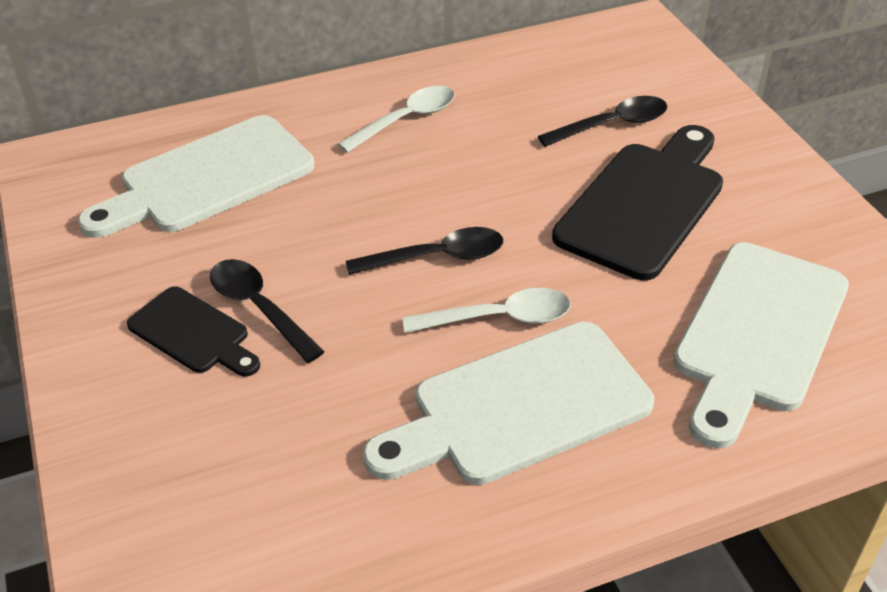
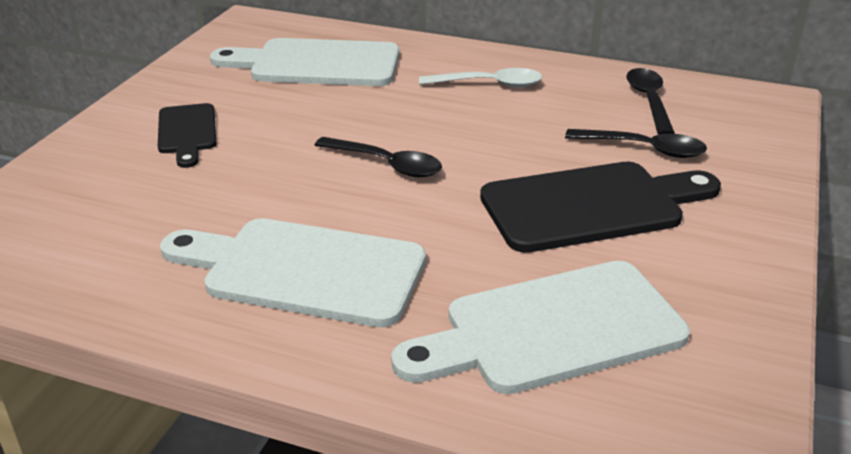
camera: 40 degrees right, 10 degrees down
(259, 308) = (240, 138): black spoon -> black spoon (649, 101)
(499, 318) = (372, 216): white spoon -> none

